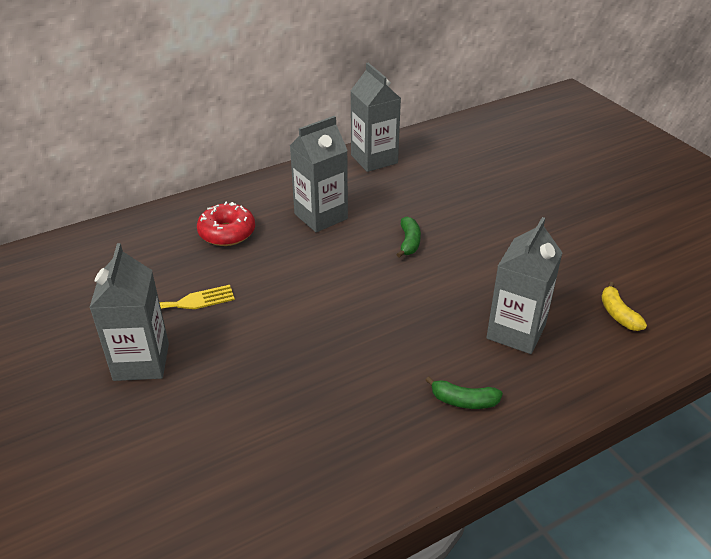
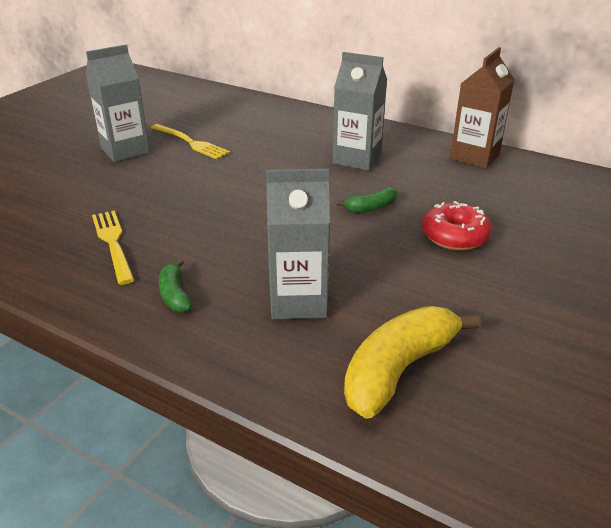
camera: 60 degrees right, 5 degrees down
(227, 233) = (290, 133): red donut -> red donut (454, 236)
(346, 421) = (113, 243): none -> yellow fork
(374, 159) = (474, 156): grey carton -> brown carton
(618, 314) = (399, 369): yellow banana -> yellow banana, size x1.98

